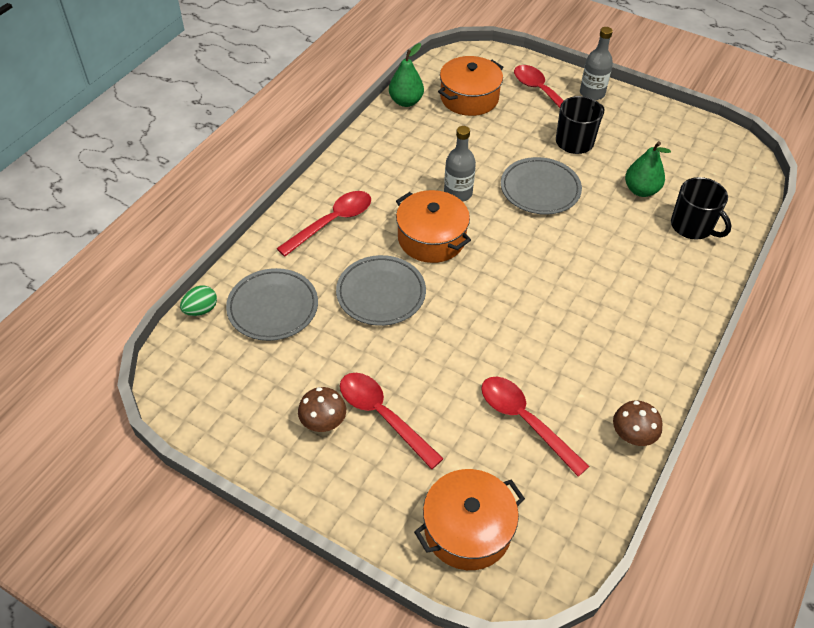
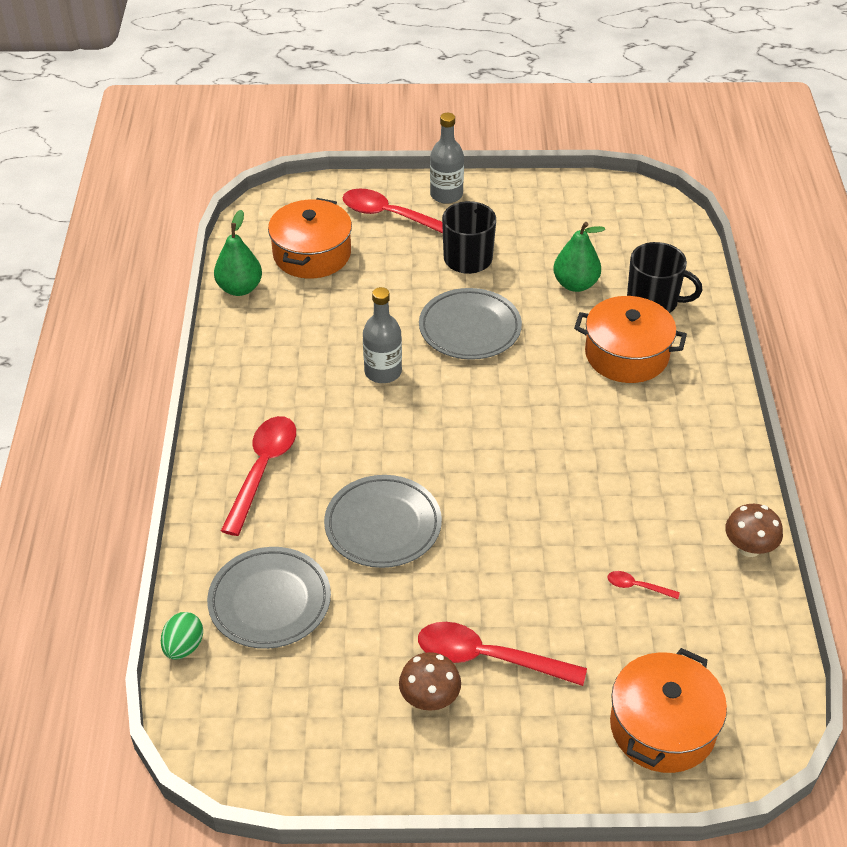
camera: 30 degrees left, 5 degrees down
(431, 238) = (392, 436): orange pot -> orange pot (626, 354)
(525, 421) = (637, 586): red spoon -> red spoon, size x0.45

